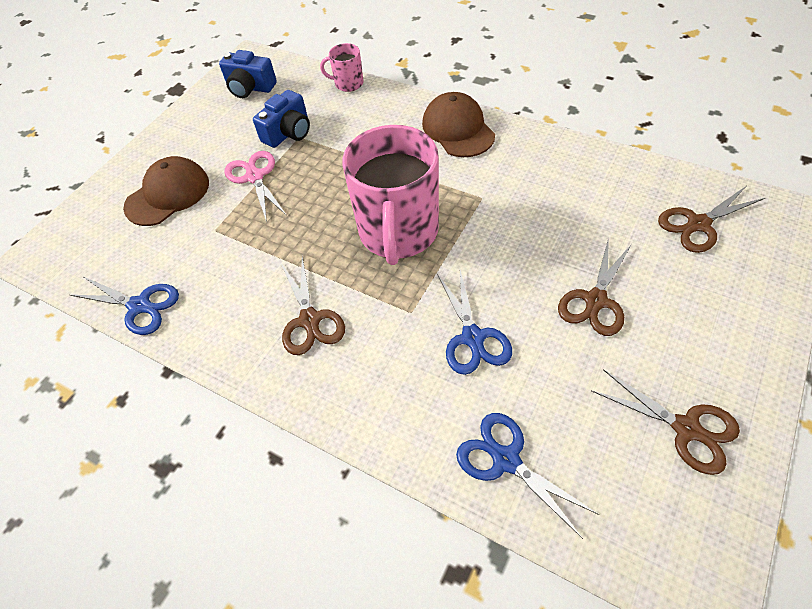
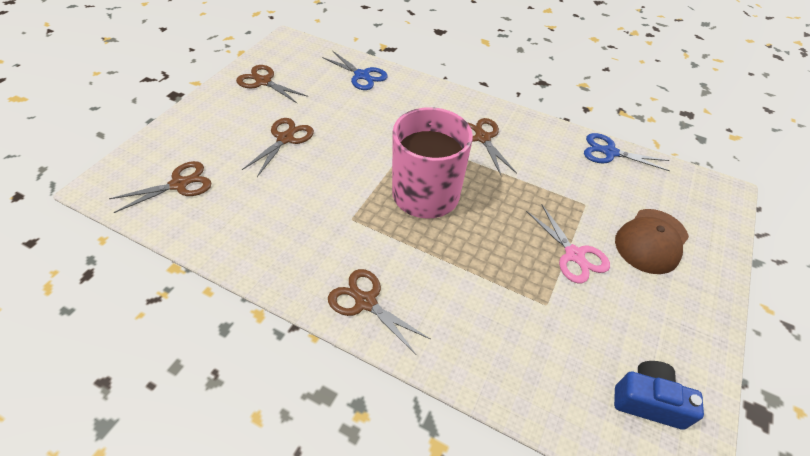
camera: 170 degrees right, 5 degrees down
(288, 132) = (561, 312): blue camera -> none
(348, 83) = (510, 397): pink mug -> none
(458, 129) = (365, 302): brown cap -> brown scissors
(473, 338) = (372, 123): blue scissors -> none

